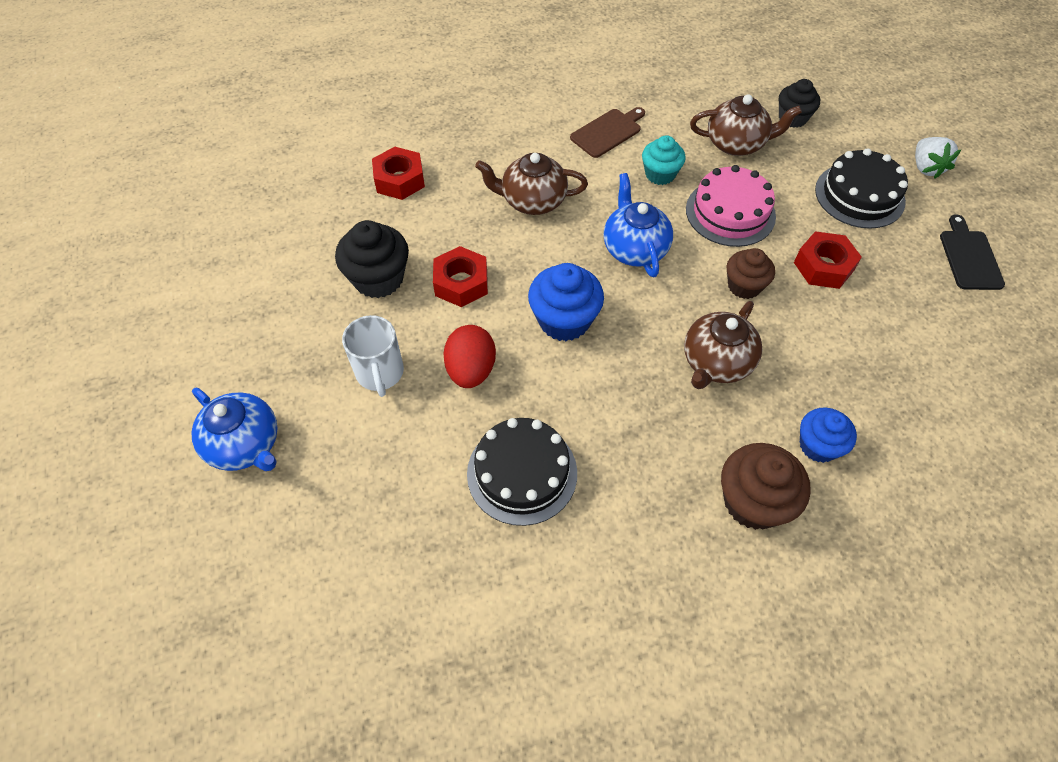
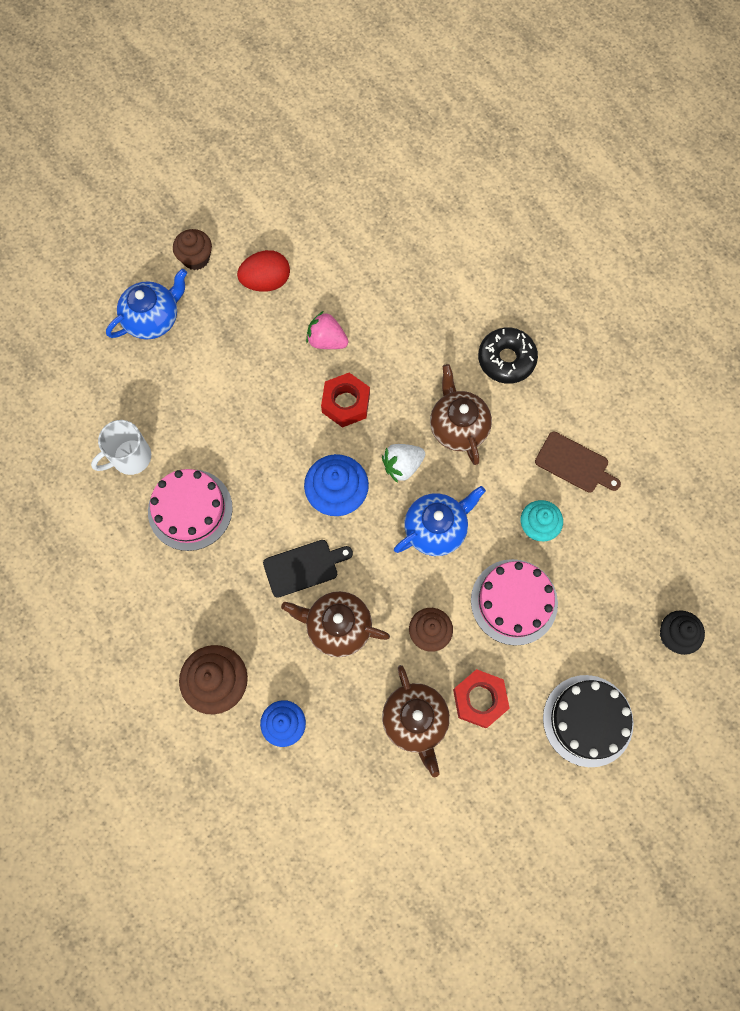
camera: 70 degrees right, 15 degrees up
(195, 375) = (196, 258): none -> brown cupcake
(245, 445) = (153, 319): blue teapot -> blue teapot turned 150 degrees counterclockwise
(378, 278) = (326, 340): black cupcake -> pink strawberry
(380, 373) = (240, 379): white mug -> white mug (130, 457)
(399, 180) = (438, 311): red nut -> none
(471, 370) = (265, 442): red egg -> red egg (266, 281)
(479, 146) = (506, 359): none -> black donut
(522, 473) = (190, 509): black cake -> pink cake
(736, 144) = (610, 587): brown teapot -> brown teapot (415, 721)
(926, 168) = (657, 784): white strawberry -> white strawberry (402, 466)
(969, 257) = (546, 838): black cutting board -> black cutting board (304, 567)

